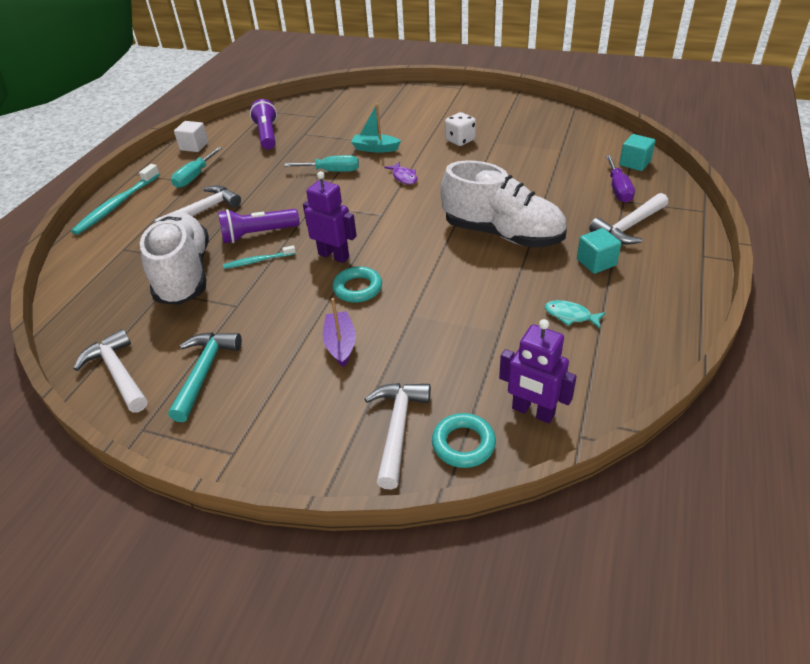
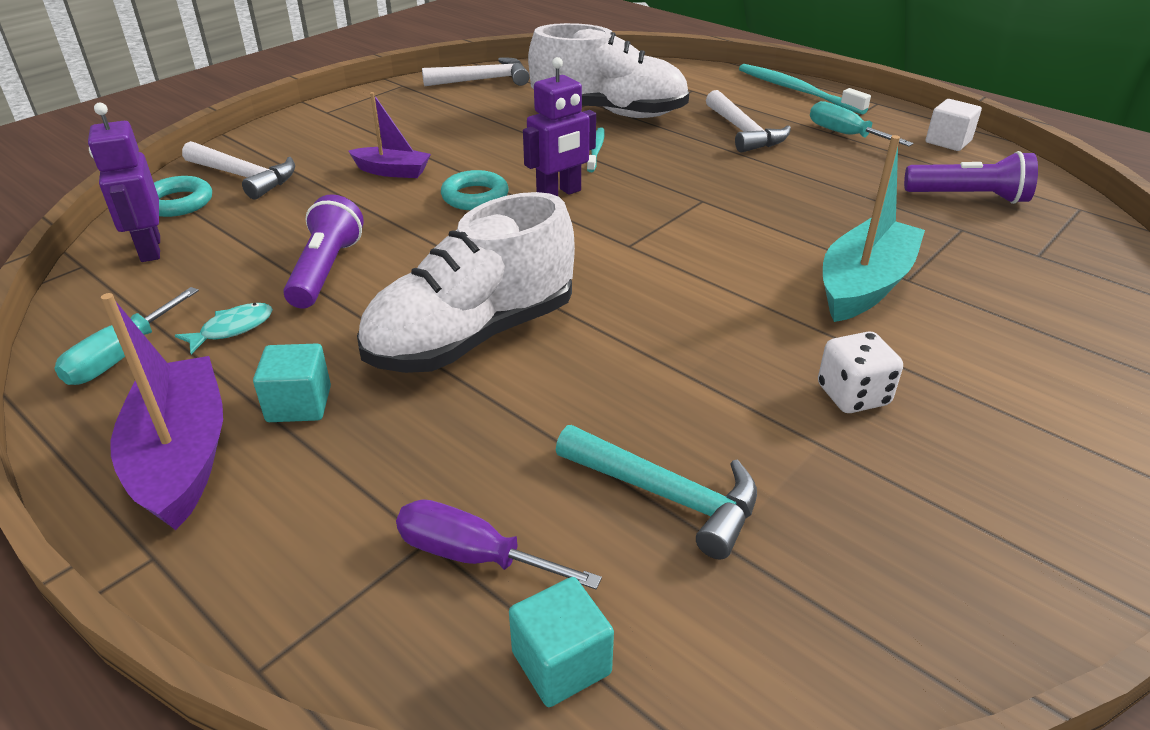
camera: 110 degrees right, 5 degrees down
(204, 372) = (439, 110): turquoise hammer -> turquoise hammer (666, 496)
(258, 234) = (656, 156): purple flashlight -> purple flashlight (326, 270)
(332, 171) = (799, 230): turquoise screwdriver -> turquoise screwdriver (122, 356)
(375, 148) = (864, 285): turquoise boat -> turquoise boat, size x1.68
(404, 177) = (733, 290): purple fish -> none
(533, 412) = (150, 249): purple robot -> purple robot turned 75 degrees counterclockwise
(629, 227) = (339, 497): white hammer -> none
(659, 278) = (182, 457): none -> purple boat

